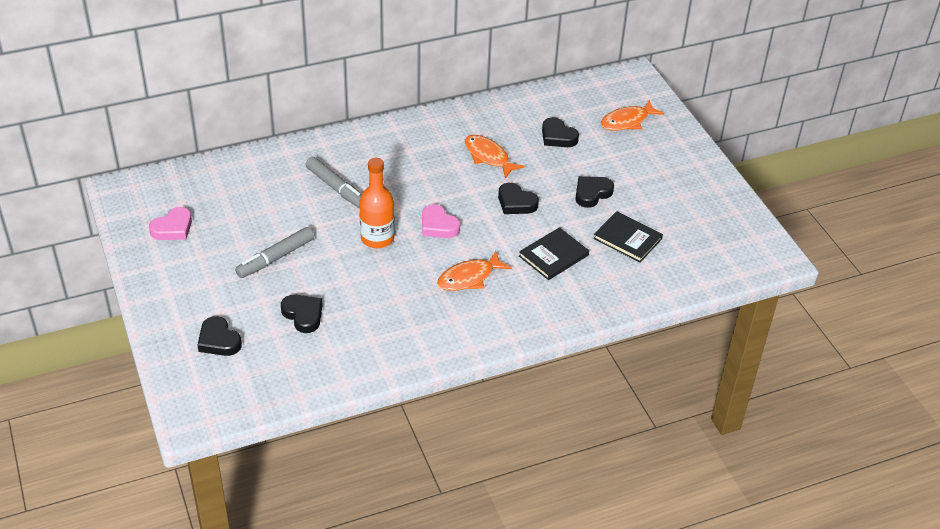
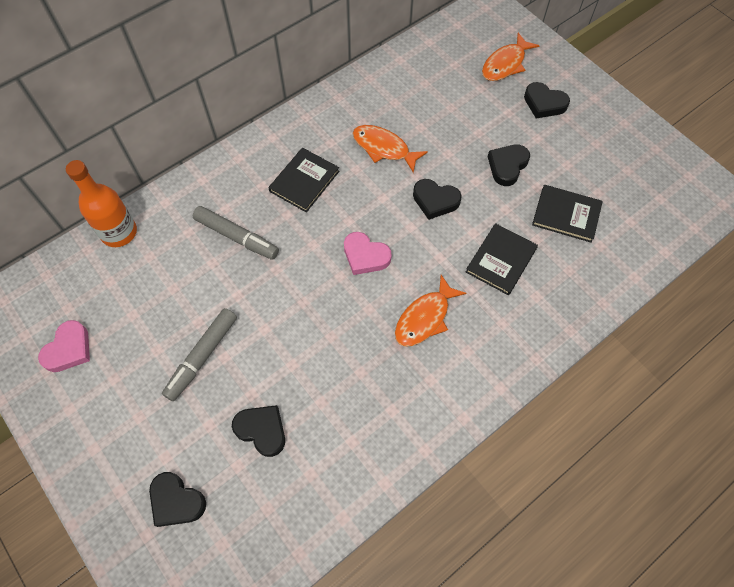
camera: 15 degrees left, 20 degrees up
(377, 238) = (306, 293): orange bottle -> orange bottle (119, 232)
(409, 164) = (304, 181): none -> black book
(557, 136) = (444, 102): black heart -> black heart (544, 103)

